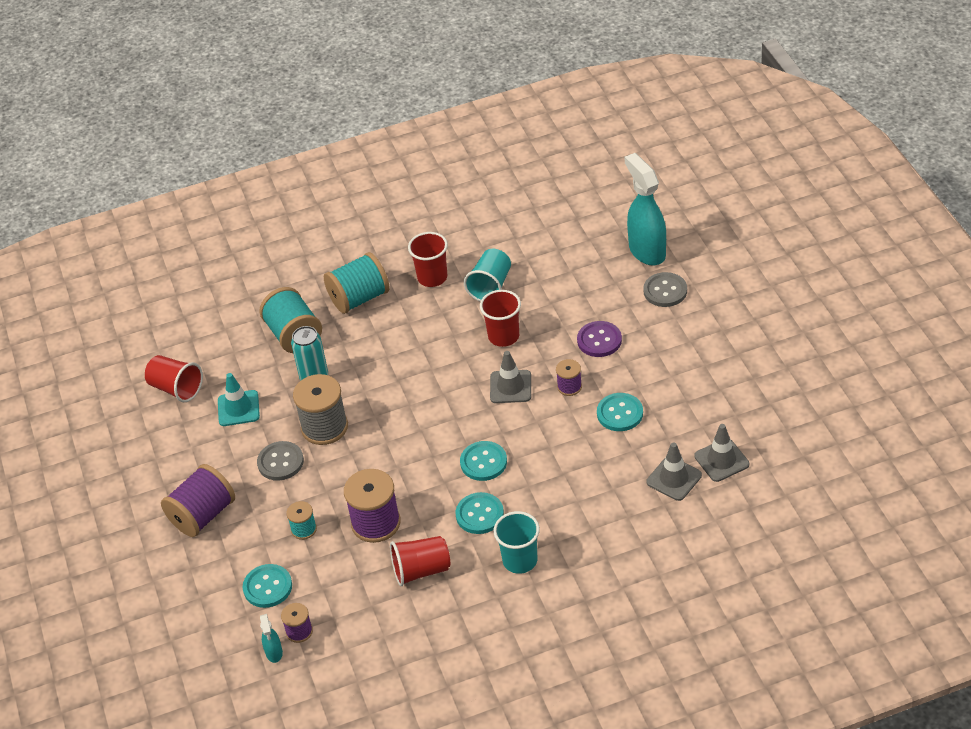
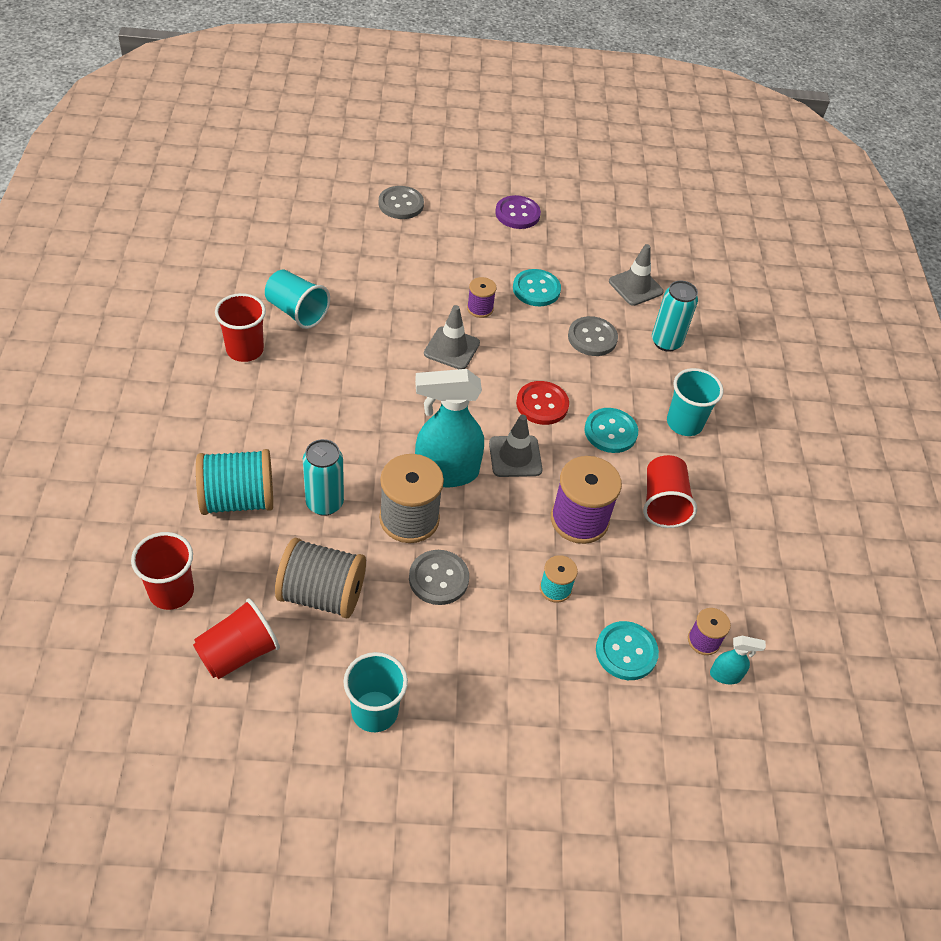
camera: 80 degrees left, 5 degrees up
(162, 469) = (374, 711): none -> turquoise cup
(203, 515) = (479, 687): purple spool -> none
(238, 408) = (322, 594): turquoise traffic cone -> grey spool
(359, 298) = (225, 420): turquoise spool -> none
(483, 462) = (542, 404): turquoise button -> red button
(503, 336) = (377, 328): red cup -> red cup (171, 592)
(584, 469) = (592, 338): none -> grey button
(599, 340) = (433, 267): purple button -> purple button (517, 214)
(614, 521) = (666, 342): none -> turquoise can
(646, 251) = (338, 195): turquoise spray bottle -> turquoise spray bottle (445, 473)
(721, 460) = (630, 251): grey traffic cone -> grey traffic cone (515, 456)

